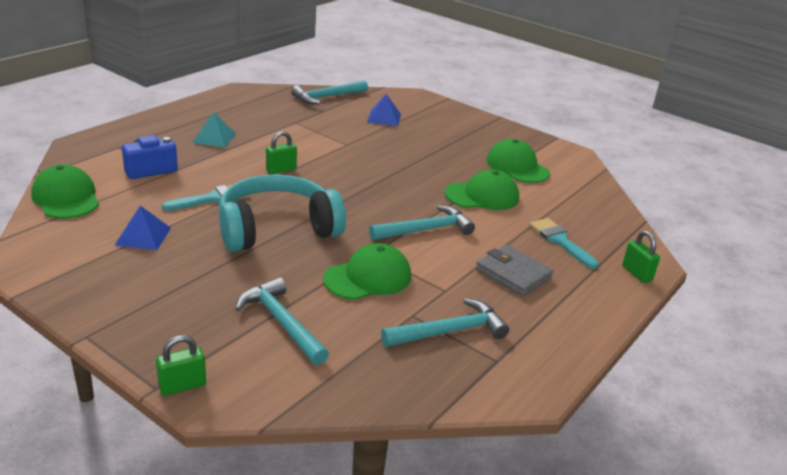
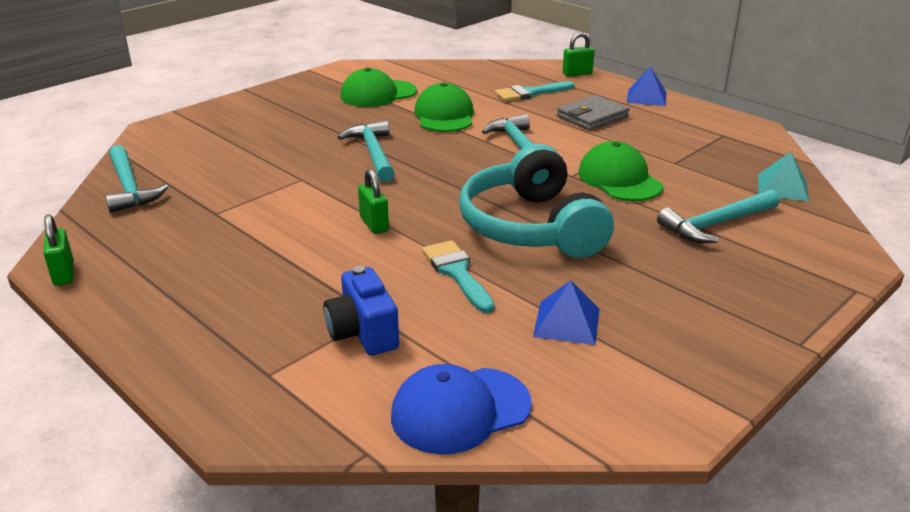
camera: 80 degrees left, 0 degrees up
(66, 198) = (460, 410): green cap -> blue cap
(182, 386) = (844, 275): green padlock -> green padlock (64, 274)
(214, 138) = (254, 279): turquoise pyramid -> turquoise pyramid (782, 187)
(384, 118) = (223, 152): blue pyramid -> blue pyramid (646, 97)
(450, 331) = (692, 149): turquoise hammer -> turquoise hammer (373, 153)

